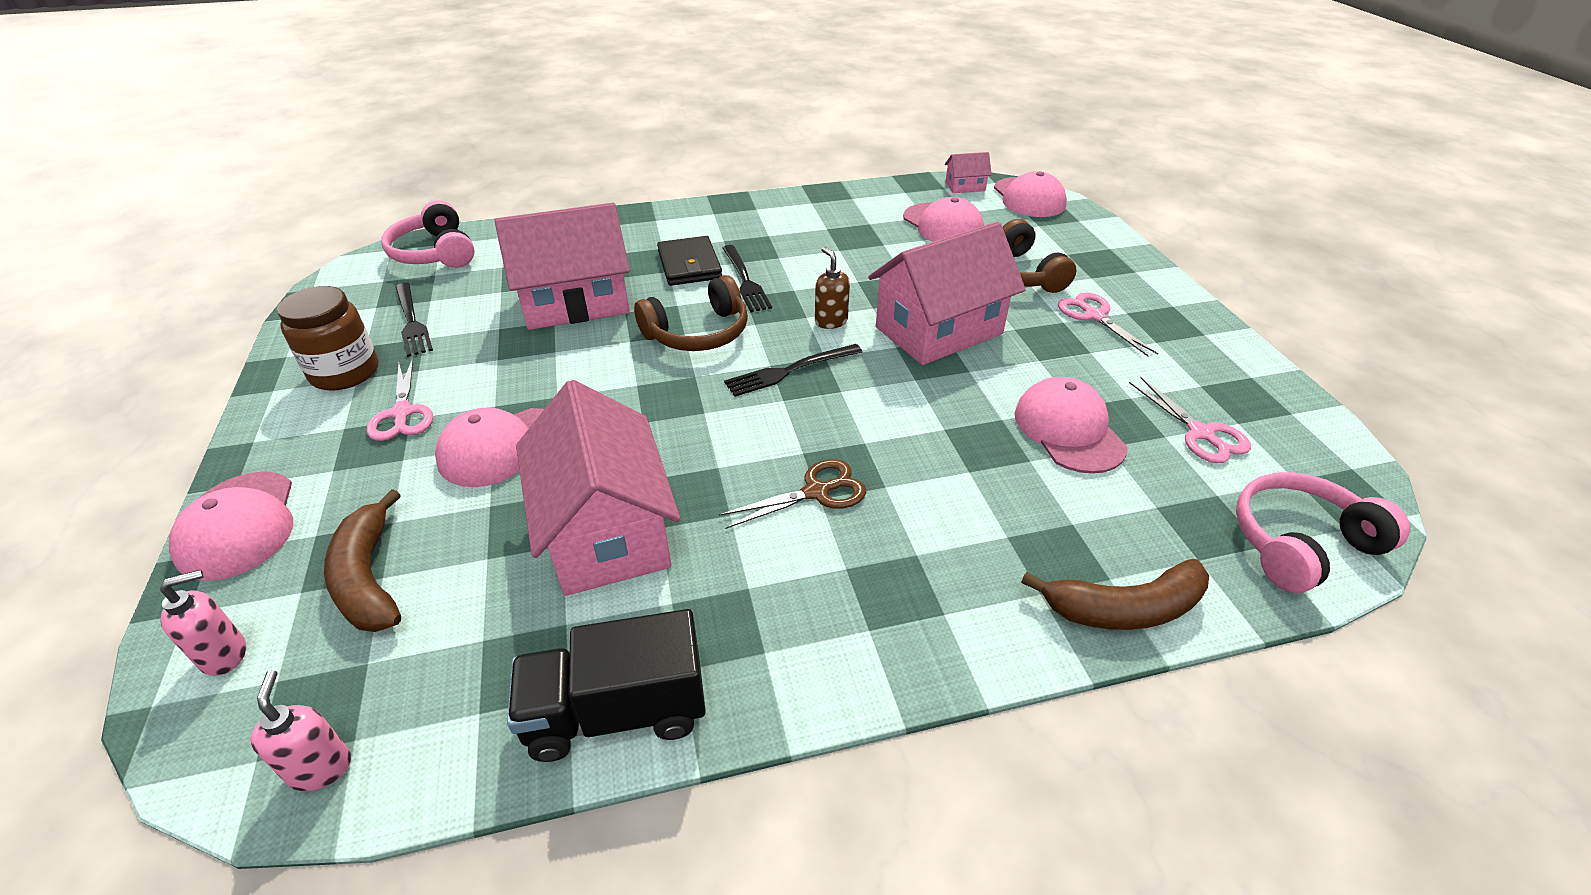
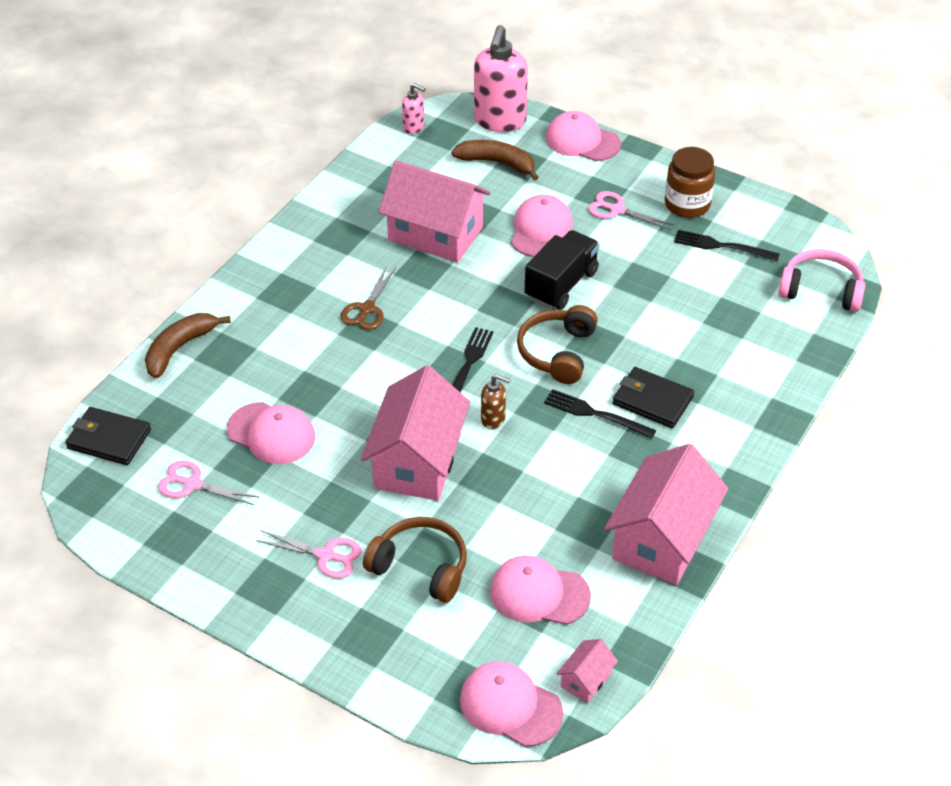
camera: 135 degrees right, 5 degrees up
(225, 655) = (499, 121): pink soap dispenser -> pink soap dispenser, size x2.12
(575, 302) = (664, 321): pink house -> pink house (662, 539)
(617, 712) = (342, 193): black truck -> black truck (561, 284)
(1299, 543) = (109, 439): pink headphones -> black wallet

